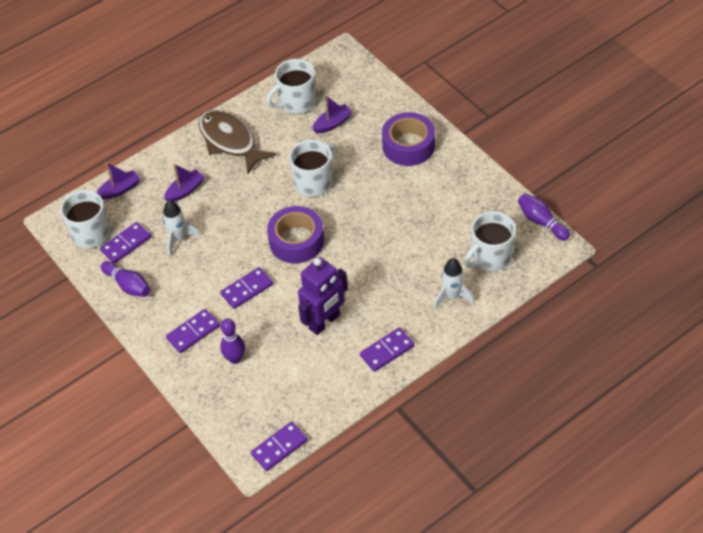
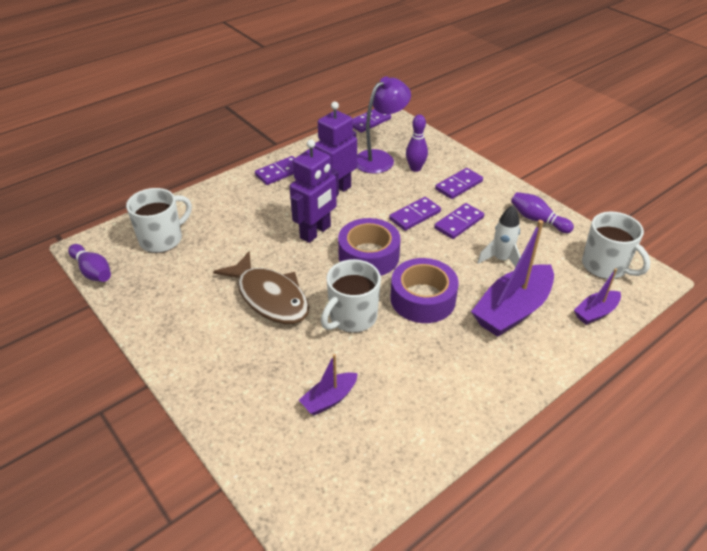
camera: 175 degrees right, 10 degrees down
(126, 244) = (558, 255): purple domino -> purple domino (459, 223)
(185, 190) = (512, 310): purple boat -> purple boat, size x1.91
(230, 141) = (473, 374): brown fish -> brown fish (270, 297)
(273, 375) = (380, 158): none -> purple lamp
(296, 102) = (385, 436): white mug -> none
(345, 267) = (315, 232): none -> purple robot
(408, 146) = (225, 363): purple tape -> purple tape (423, 299)
(452, 296) = (211, 208): white rocket -> none

